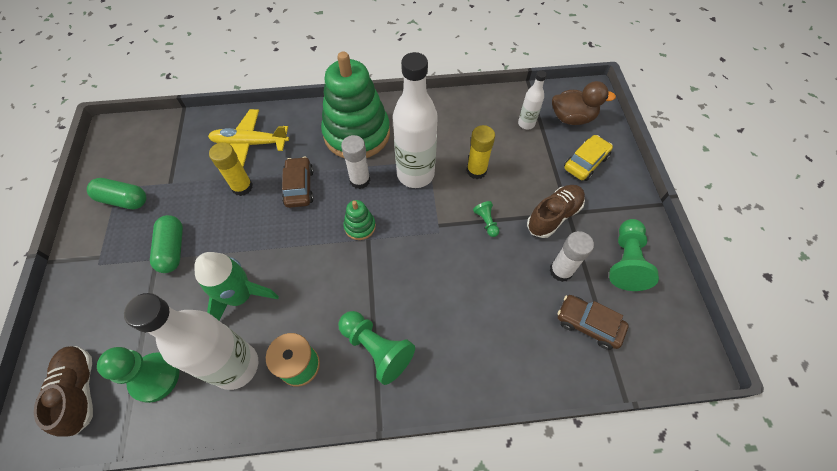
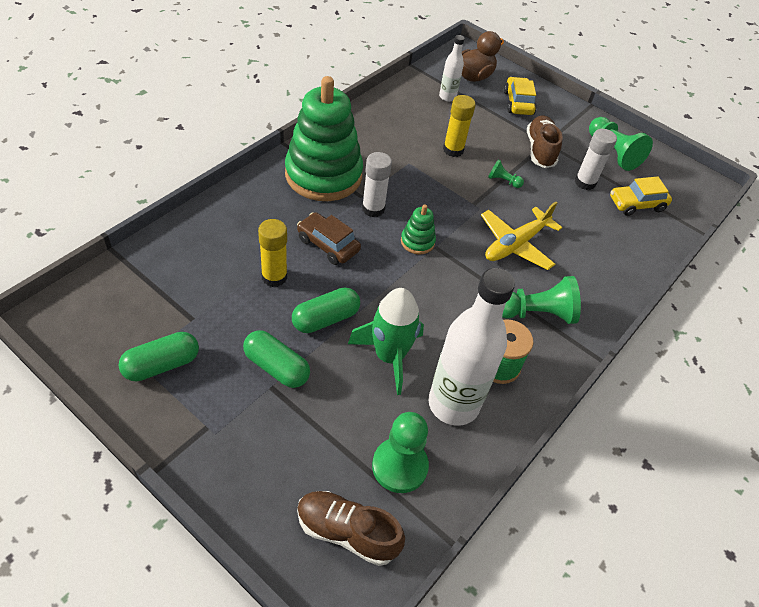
camera: 50 degrees left, 10 degrees down
(236, 239) = (325, 319): none -> green capsule
(250, 143) = (231, 238): yellow plane -> yellow plane (515, 244)
(415, 174) = (411, 178): white bottle -> none
(588, 324) = (636, 204): brown car -> yellow car

